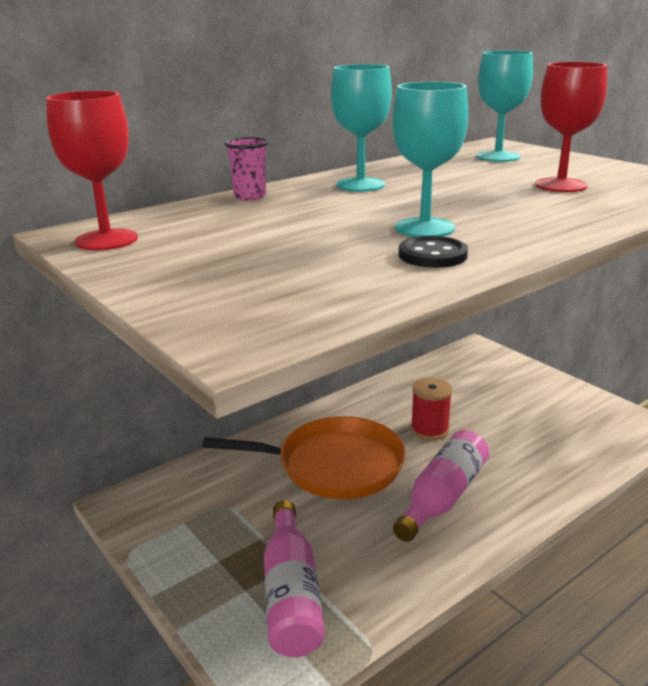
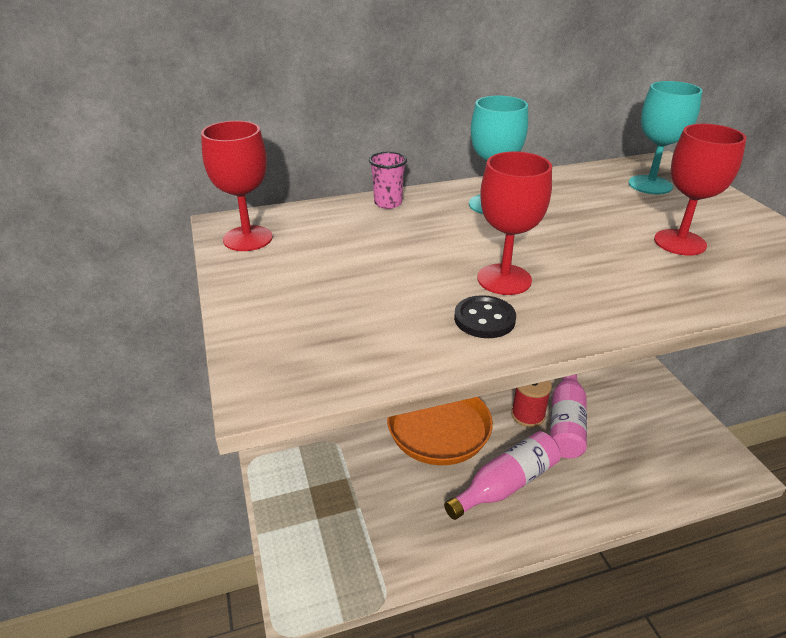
camera: 20 degrees right, 10 degrees up
(291, 594) = (347, 533): pink bottle -> pink bottle (566, 421)
(424, 228) = (504, 279): turquoise goblet -> red goblet

